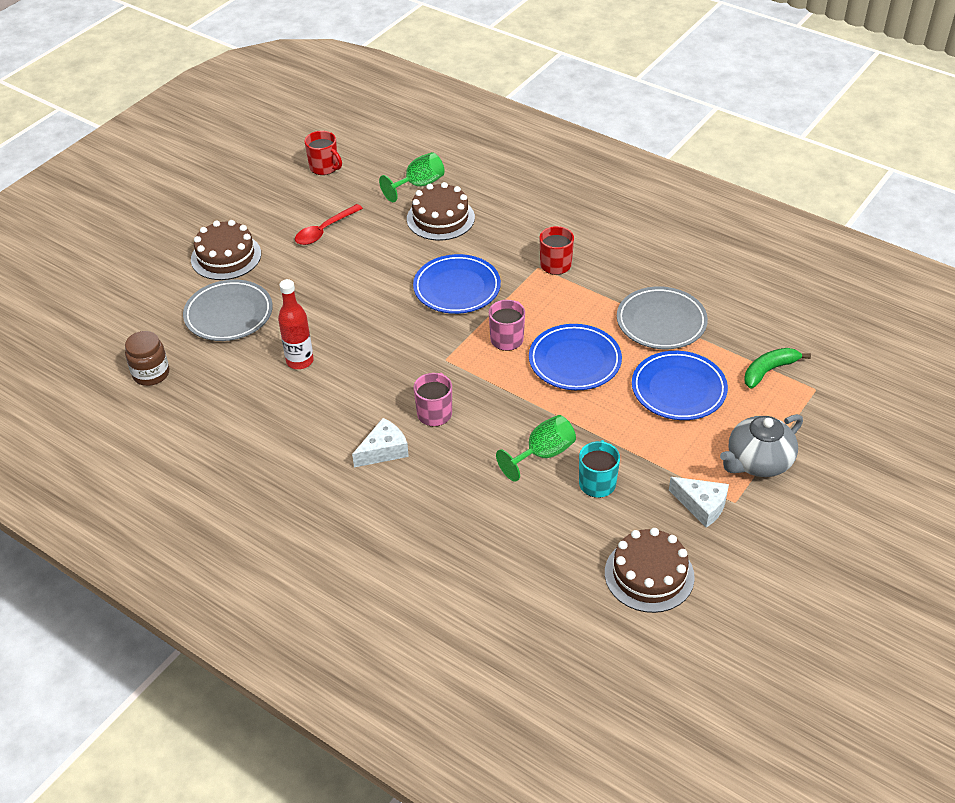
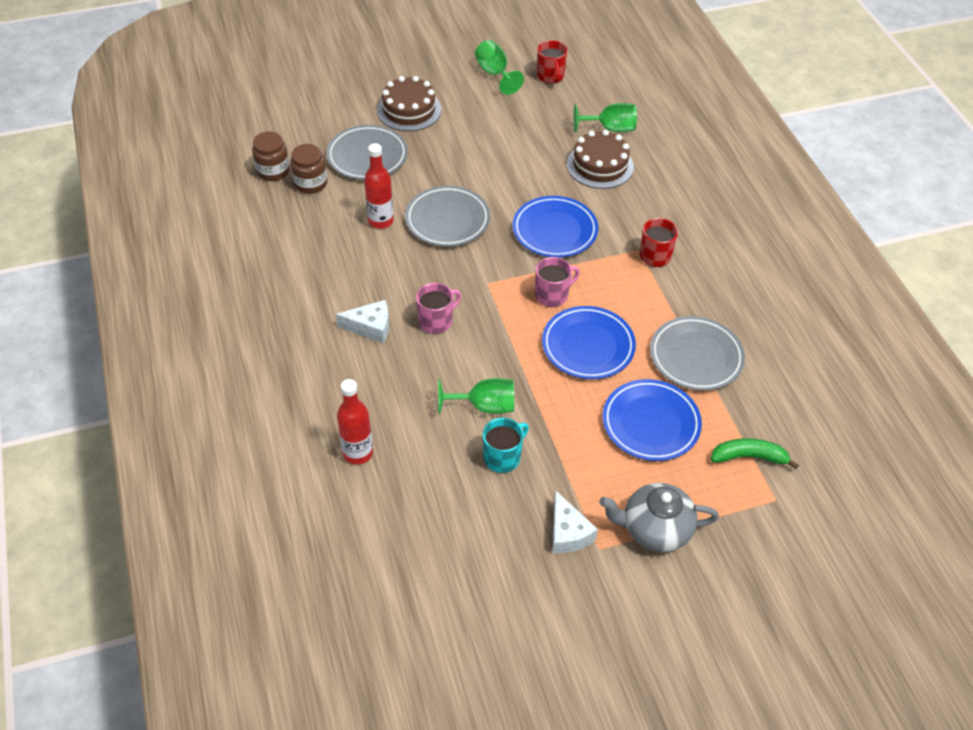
camera: 35 degrees right, 5 degrees up
(200, 365) = (310, 183): none -> brown jar
(273, 188) = (495, 74): none -> green goblet
(324, 230) = (500, 128): red spoon -> none
(358, 328) = (447, 220): none -> grey plate
(480, 554) = (358, 453): none -> red bottle
(649, 575) = (466, 559): brown cake -> none

